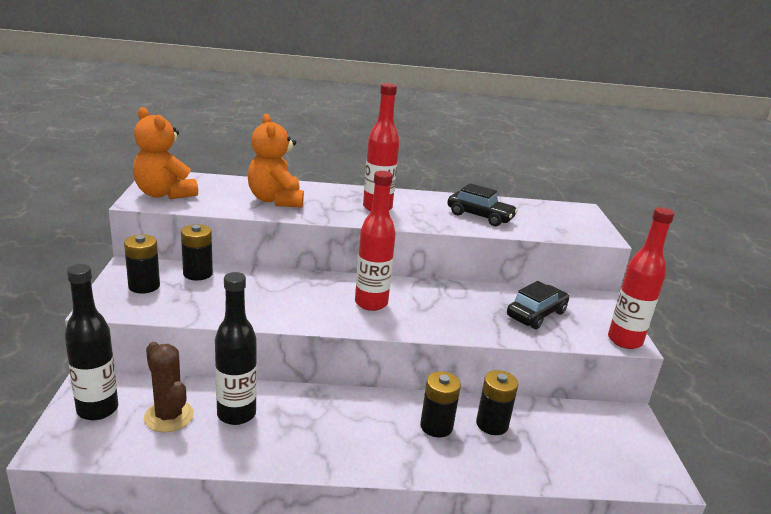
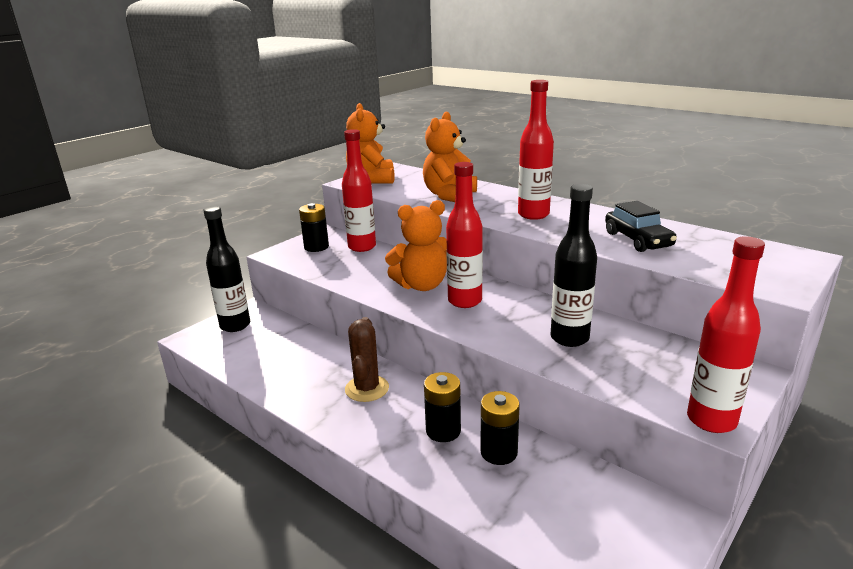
camera: 45 degrees right, 0 degrees up
(169, 416) = (266, 345): brown cactus -> brown cactus (367, 389)
(198, 274) = (362, 247): black battery -> red bottle
(236, 414) = (307, 359): black bottle -> black bottle (569, 338)
(314, 299) = (422, 285): none -> orange teddy bear
(536, 314) = (628, 359): black car -> none

